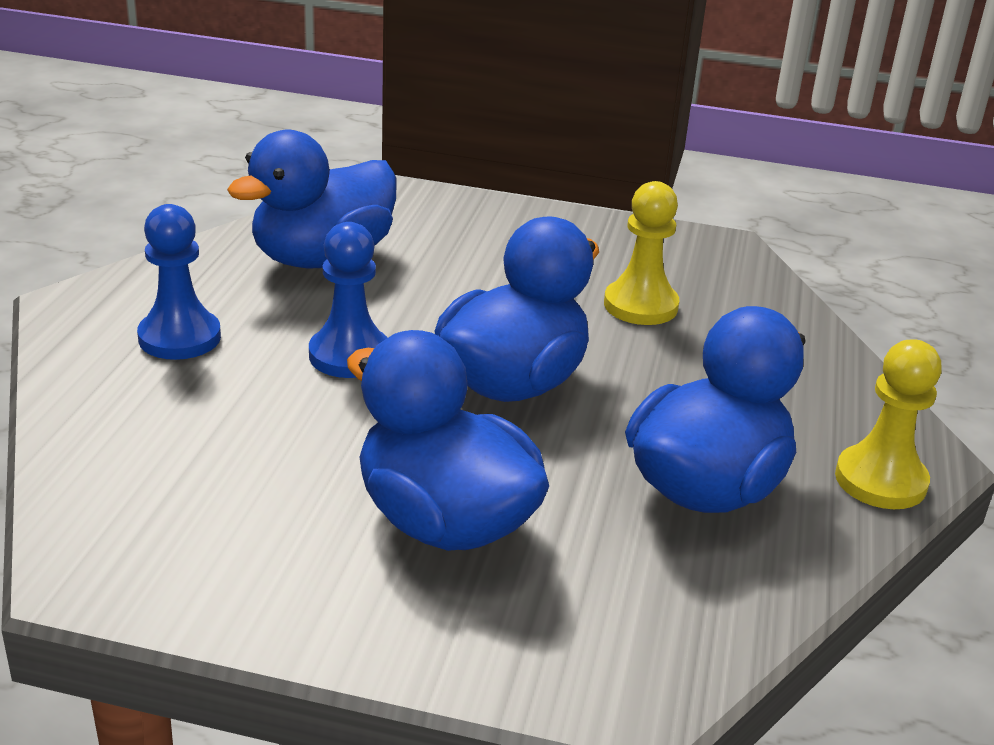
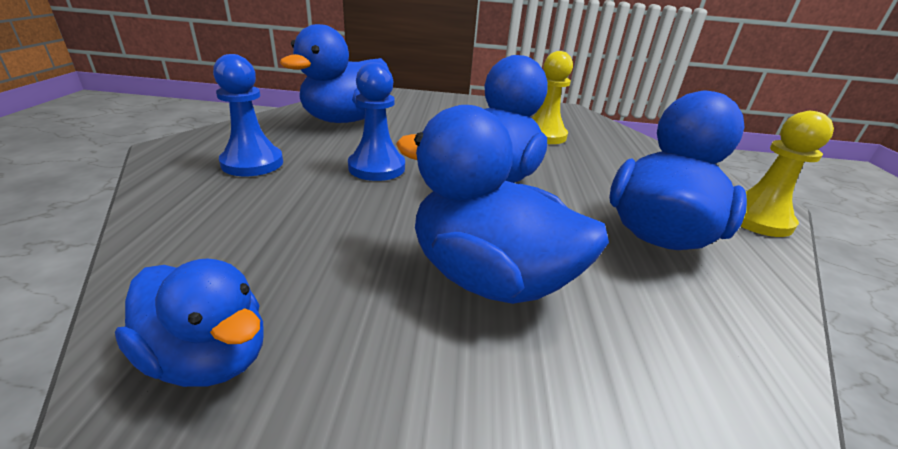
camera: 10 degrees left, 0 degrees up
(140, 569) = (209, 357): none -> blue duck

